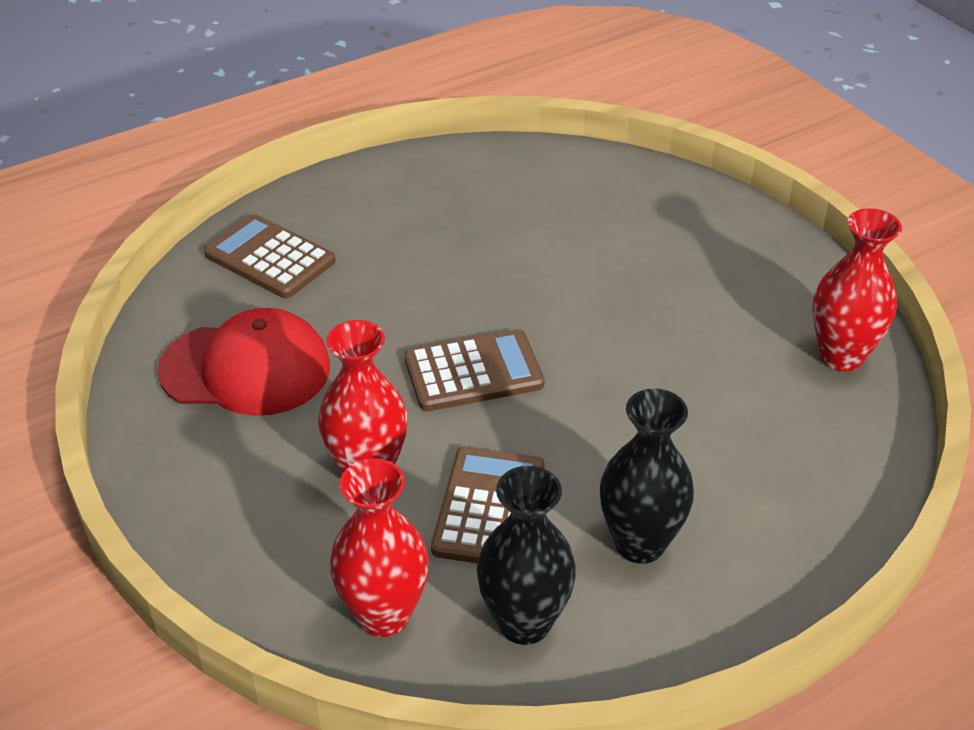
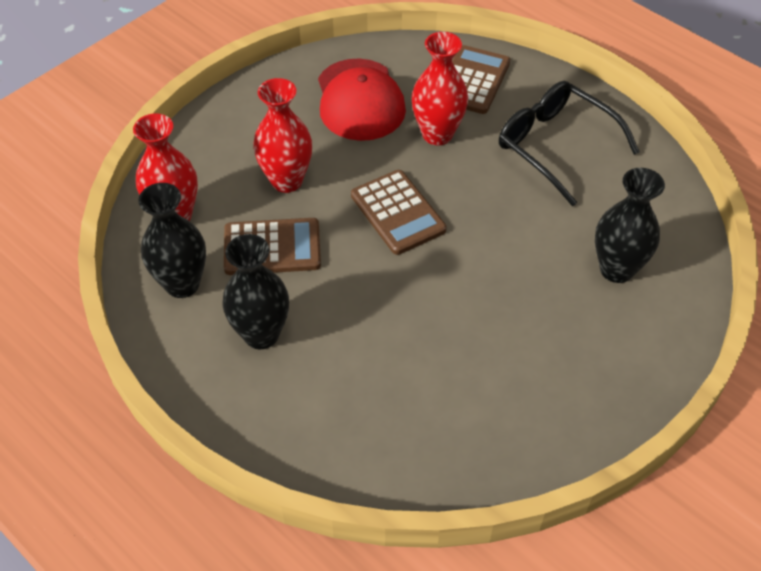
camera: 75 degrees right, 10 degrees up
(419, 218) = (555, 146): none -> black glasses
(623, 219) = (616, 269): none -> black vase
(841, 356) = (503, 445): red vase -> red vase (437, 134)

